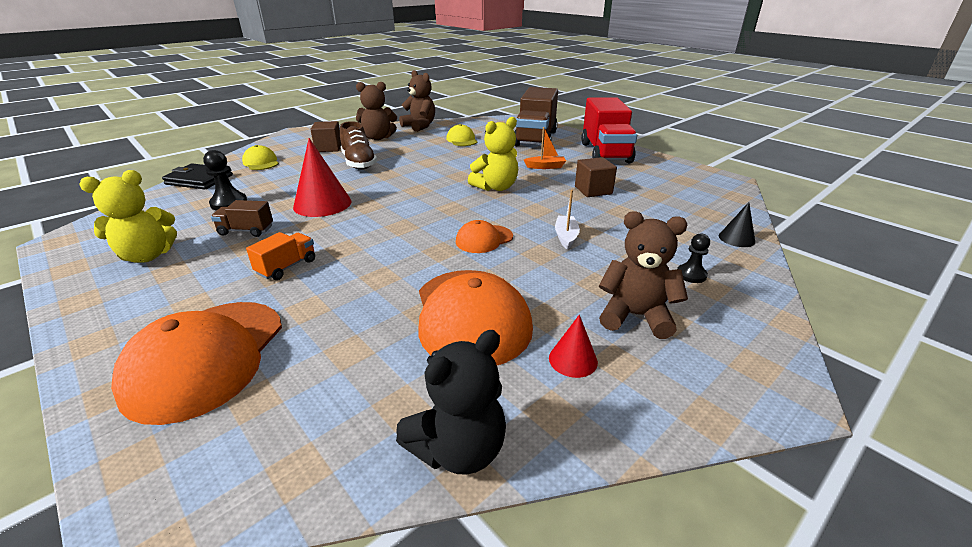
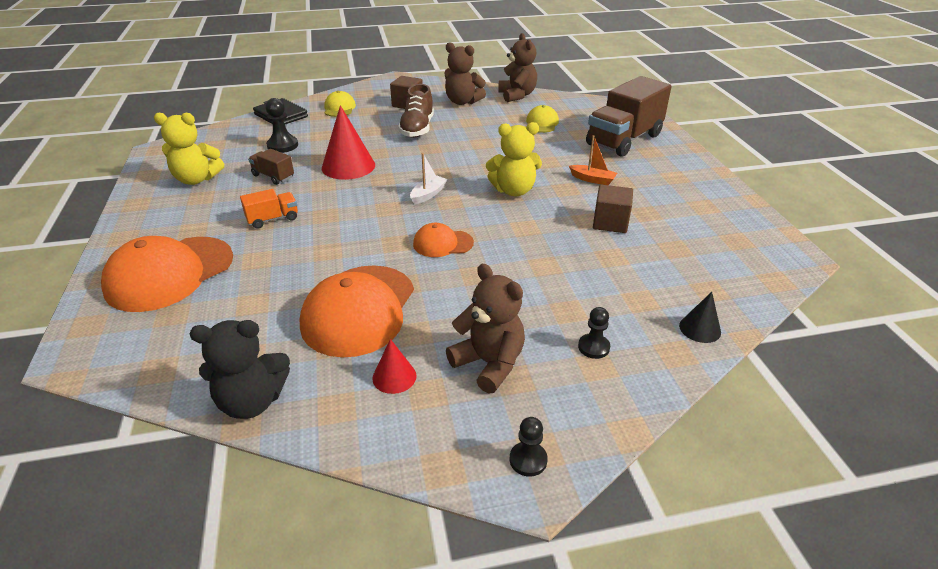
camera: 30 degrees right, 5 degrees up
(566, 237) = (519, 266): white boat -> white boat (428, 195)
(605, 153) = (684, 179): red truck -> none
(759, 377) = (528, 460): none -> black pawn

